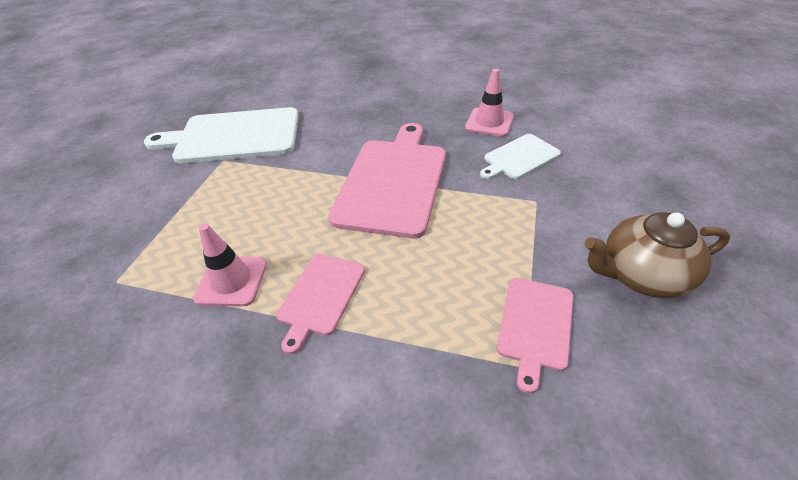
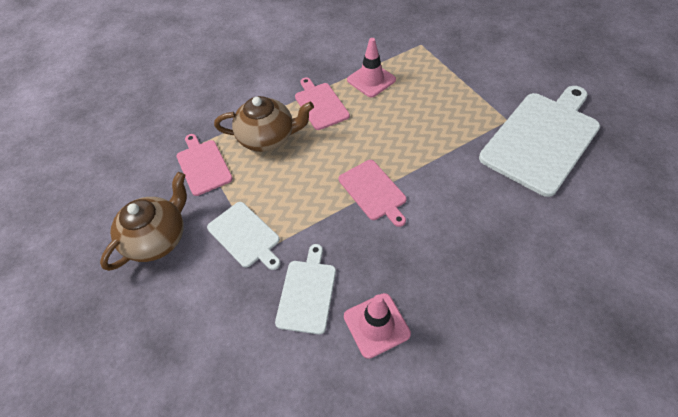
camera: 135 degrees right, 10 degrees up
(392, 182) = (373, 191): pink cutting board -> pink cutting board, size x0.52
(424, 301) = (268, 138): none -> brown teapot
(539, 220) = (245, 235): none -> white cutting board

